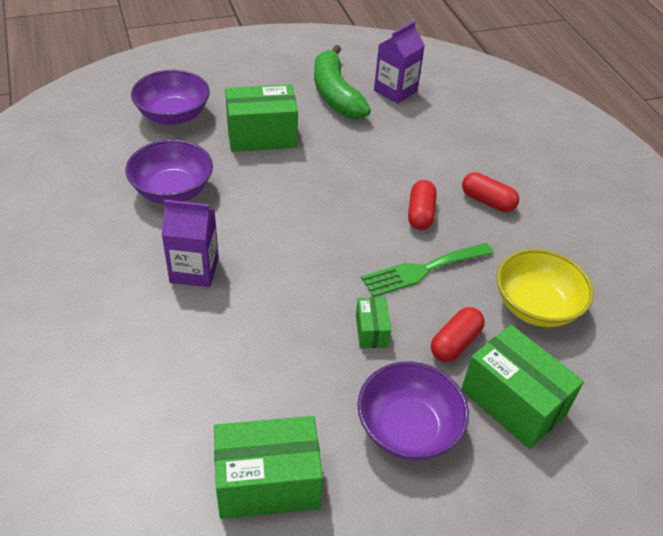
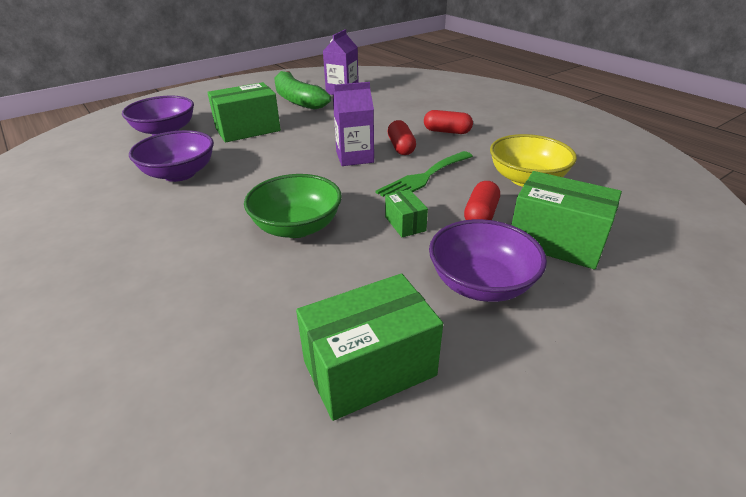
camera: 15 degrees left, 10 degrees down
(194, 270) = (219, 219): purple carton -> purple carton (354, 157)
(264, 302) = (297, 227): none -> green bowl

